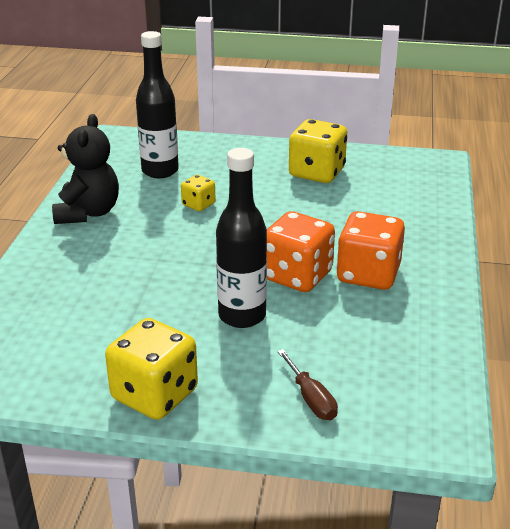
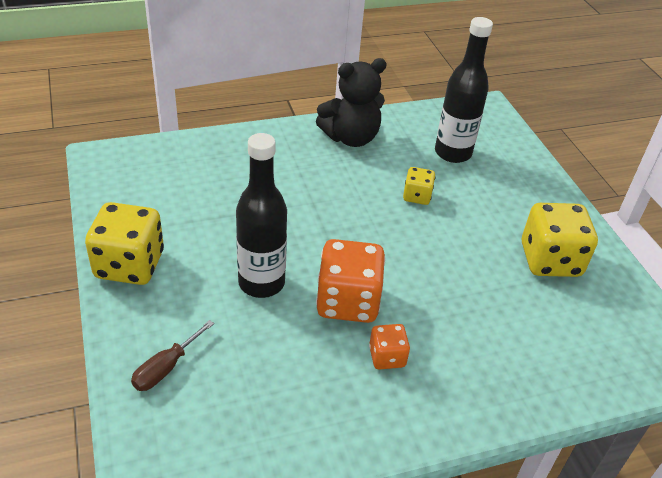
camera: 60 degrees right, 10 degrees up
(368, 274) = (387, 357): orange dice -> orange dice, size x0.53

